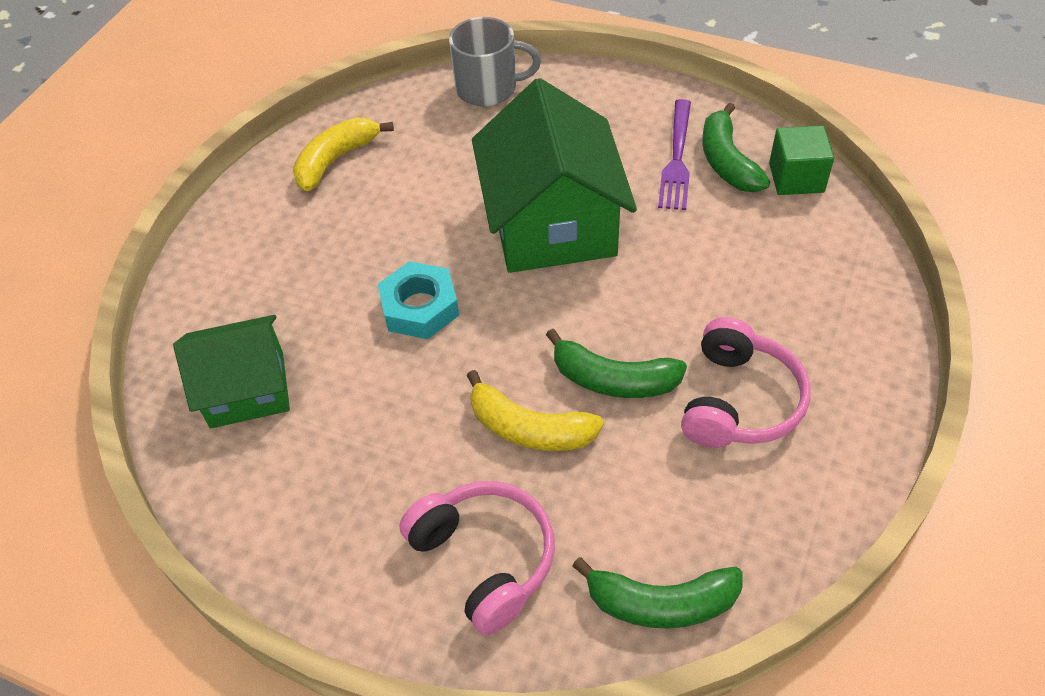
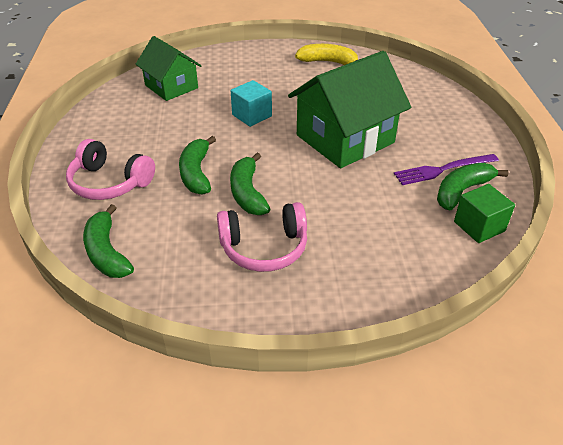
camera: 60 degrees right, 10 degrees down
(420, 307) = (252, 115): turquoise nut -> turquoise cube
(485, 559) = (109, 183): pink headphones -> pink headphones turned 90 degrees clockwise
(488, 88) = (427, 87): grey mug -> none
(529, 428) = (196, 173): yellow banana -> green banana

